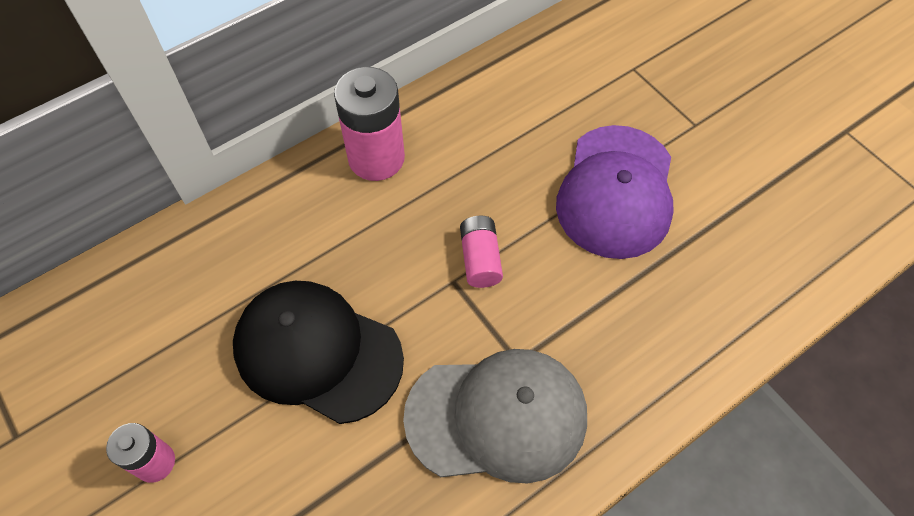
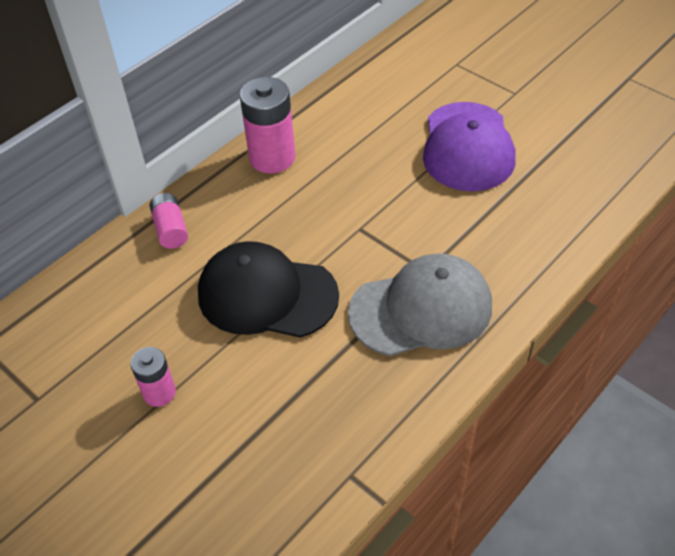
camera: 10 degrees left, 10 degrees down
(480, 259) = (376, 210): pink battery -> pink battery (170, 229)

